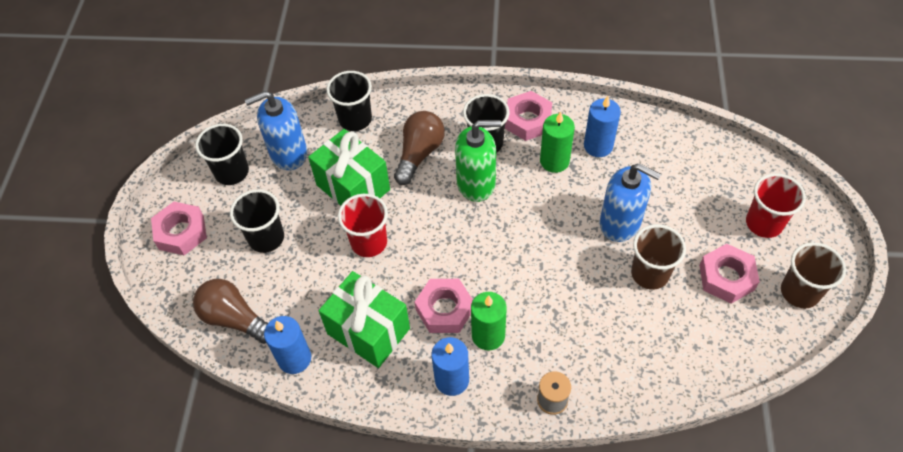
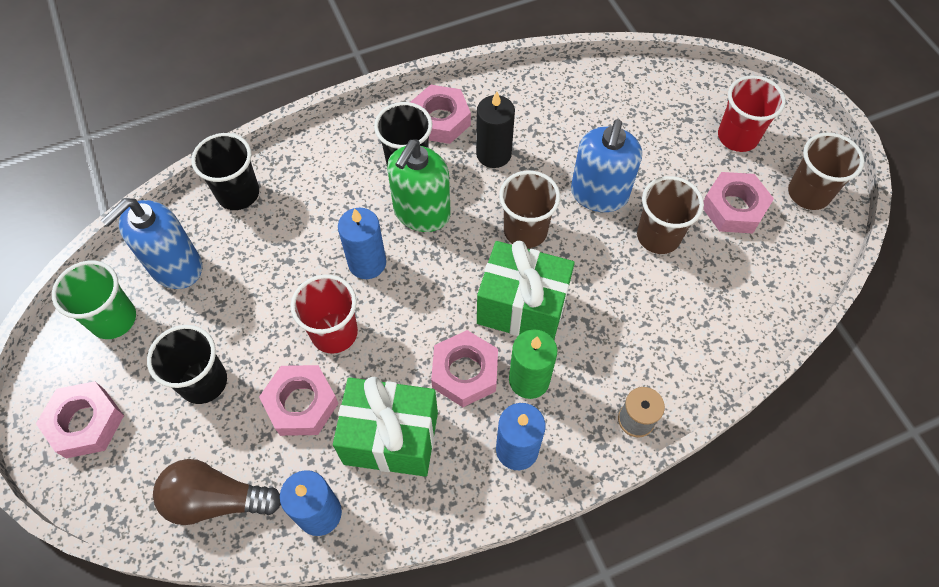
camera: 30 degrees left, 5 degrees up
(232, 172) = (113, 319): black cup -> green cup
(321, 281) = (301, 404): none -> pink nut
(353, 187) = (279, 275): green gift -> green gift (522, 307)
(419, 154) = (338, 204): brown light bulb -> none
(476, 183) = (421, 213): green soap dispenser -> green soap dispenser turned 150 degrees clockwise
(546, 227) = (525, 231): none -> brown cup
(554, 161) = (493, 154): green candle -> black candle
(598, 146) = (530, 120): blue candle -> blue candle (367, 263)
(620, 223) = (599, 194): blue soap dispenser -> blue soap dispenser turned 105 degrees clockwise

